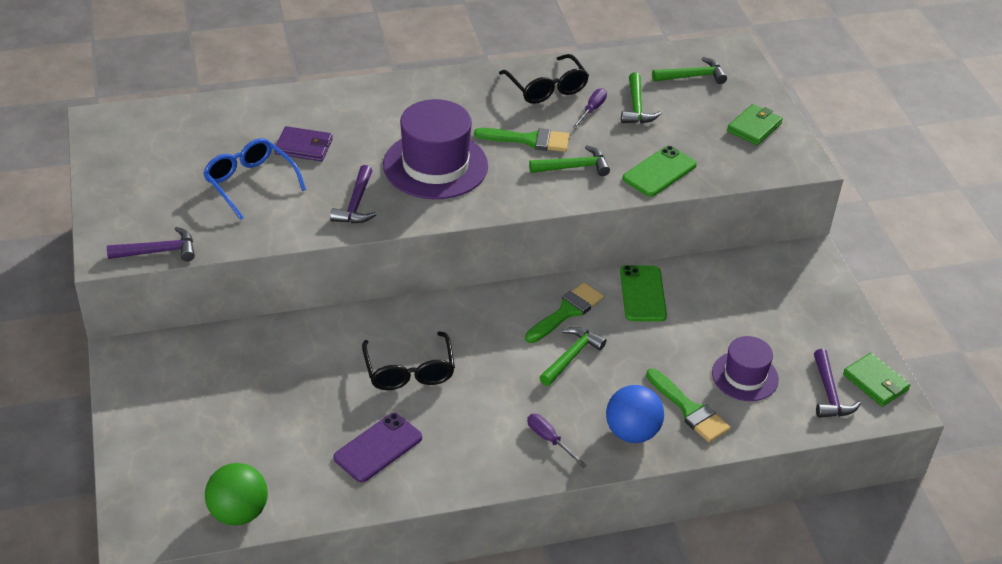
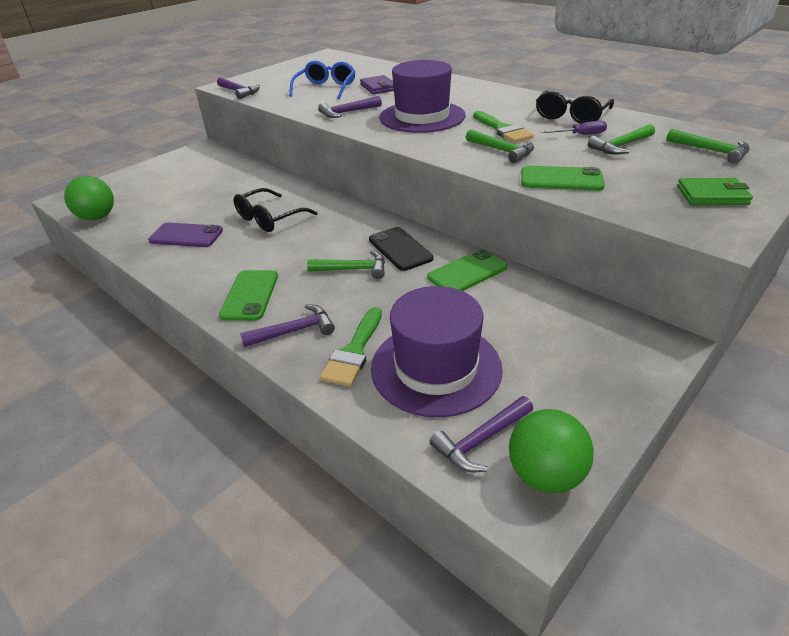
camera: 60 degrees right, 5 degrees down
(549, 440) = (250, 295): purple screwdriver -> green phone
(567, 312) = (400, 249): green brush -> black phone
(632, 432) = (294, 331): blue ball -> purple hammer
(745, 376) = (436, 368): purple hat -> purple hat, size x1.68
(875, 382) = (545, 474): green wallet -> green ball

